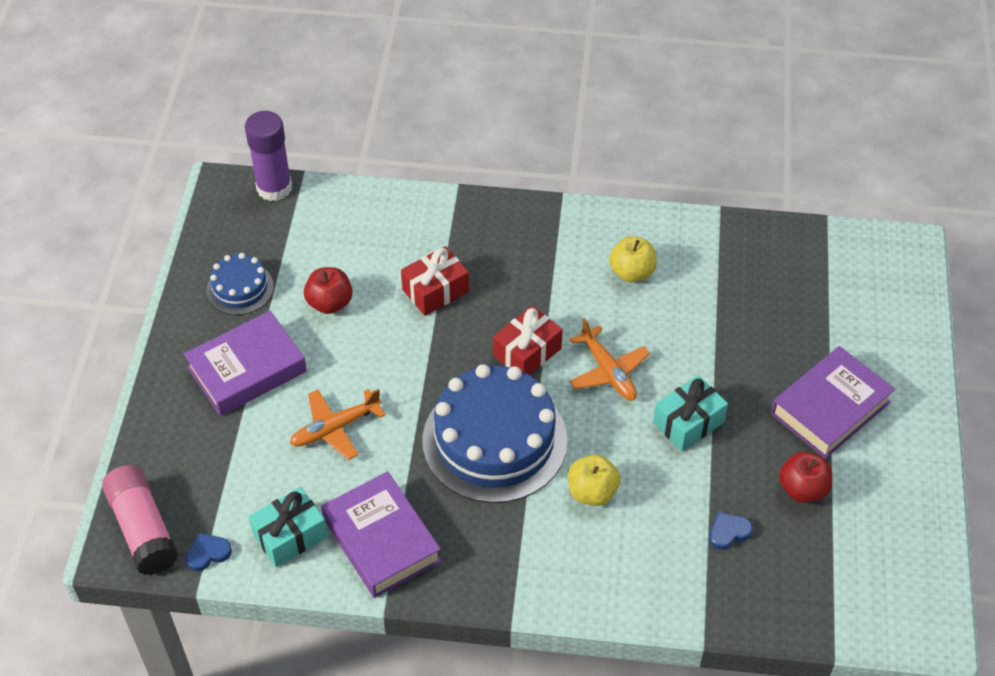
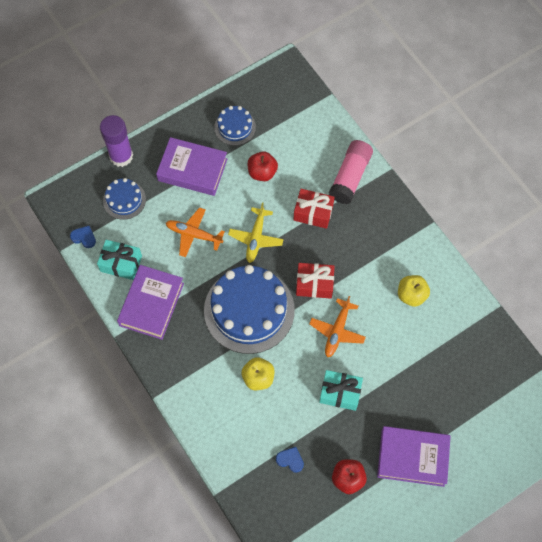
camera: 50 degrees right, 15 degrees up
(143, 529) = (74, 201): pink glue stick -> pink glue stick (350, 177)
(206, 470) = (124, 200): none -> blue cake
(274, 188) = (308, 90): purple glue stick -> purple glue stick (121, 156)
(408, 368) = (256, 238): none -> yellow plane

